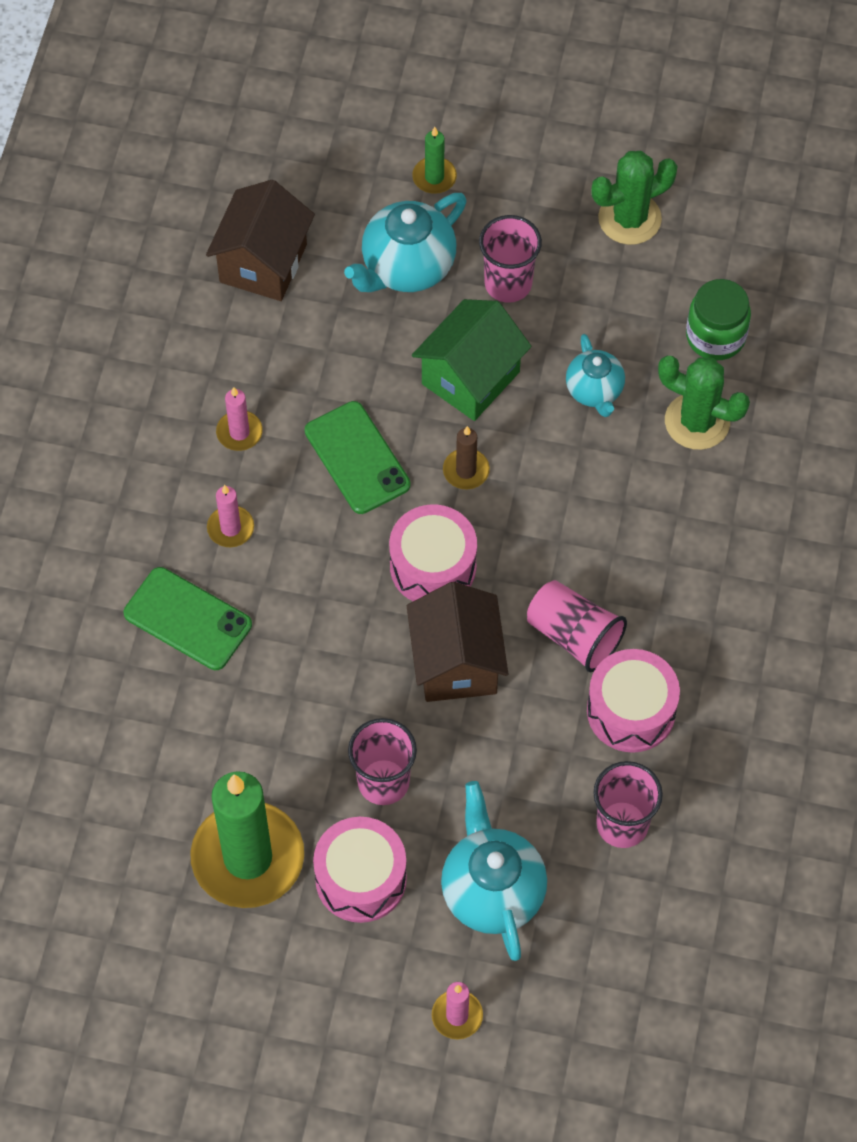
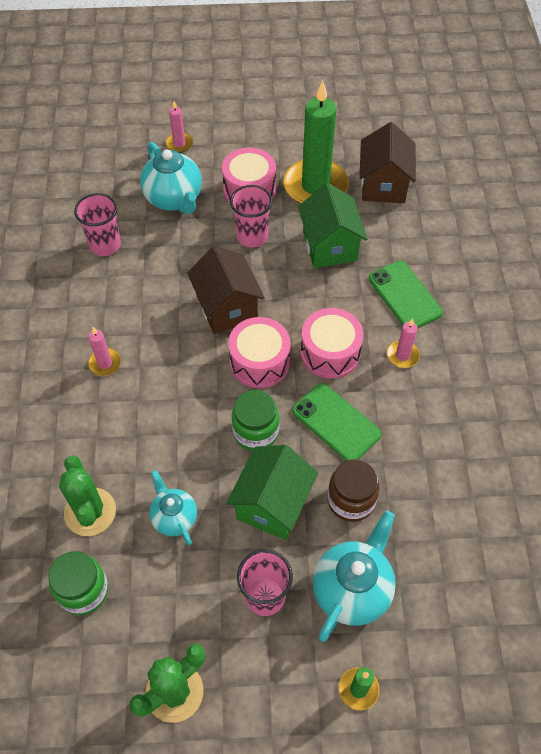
camera: 165 degrees right, 5 degrees down
(188, 619) = (404, 295): green phone -> green phone turned 45 degrees clockwise
(239, 432) = (425, 421): pink candle -> pink candle (105, 363)
(263, 263) = (468, 562): brown house -> brown house (383, 185)
(267, 733) = (330, 246): none -> green house
(373, 360) = (351, 500): none -> brown jar
(466, 471) = (255, 432): brown candle -> green jar
(574, 635) = (154, 340): pink cup -> none
(631, 711) = (109, 305): pink drum -> pink drum (330, 353)
(697, 421) = (90, 512): green cactus -> green cactus turned 60 degrees clockwise

